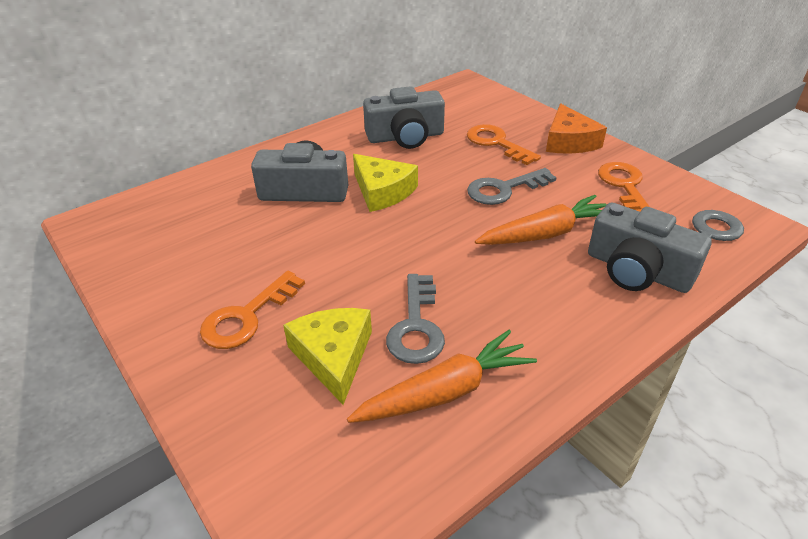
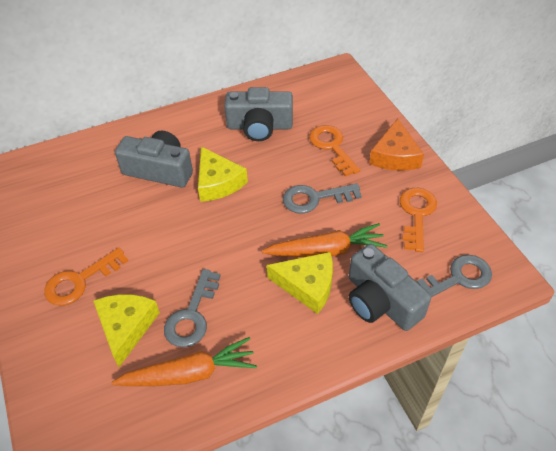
camera: 15 degrees right, 10 degrees up
(543, 270) = (307, 285): none -> yellow cheese

